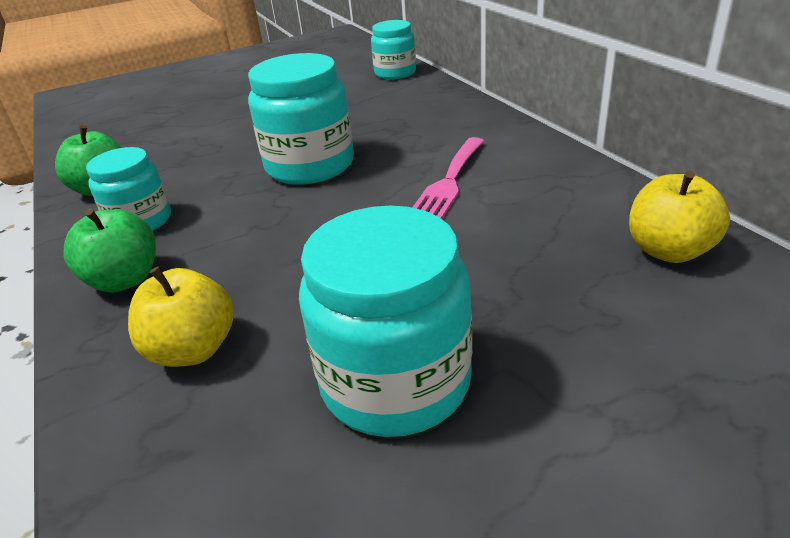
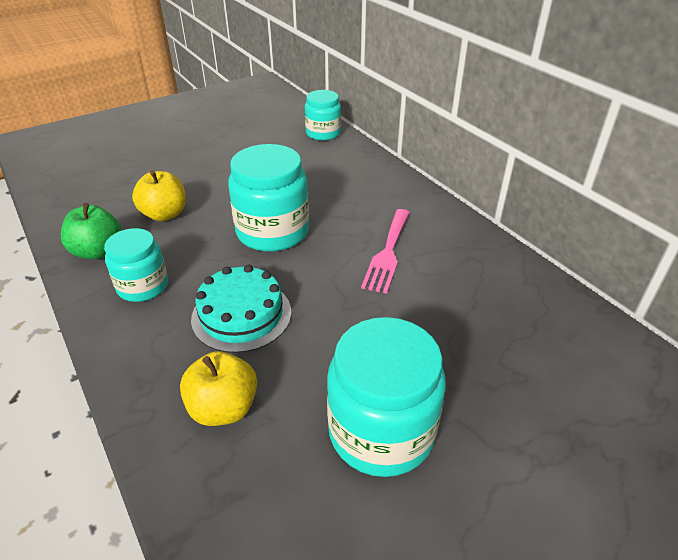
camera: 10 degrees left, 5 degrees up
(125, 280) = (147, 344): green apple -> none
(247, 249) = (241, 315): none -> turquoise cake
(669, 250) = (555, 319): yellow apple -> yellow apple (164, 214)

